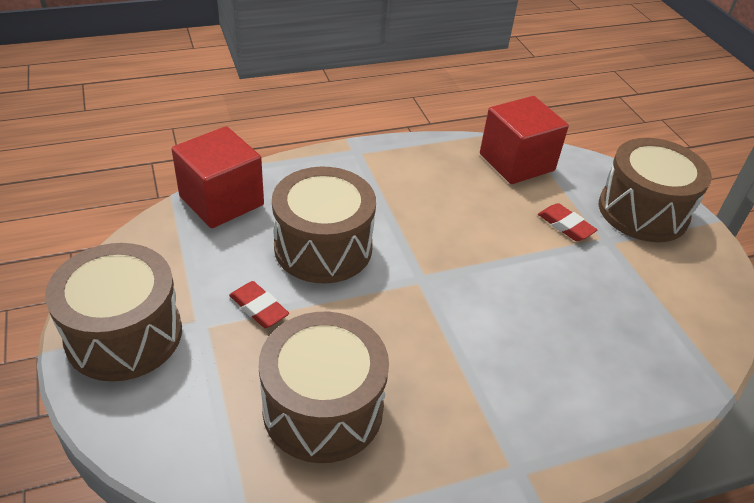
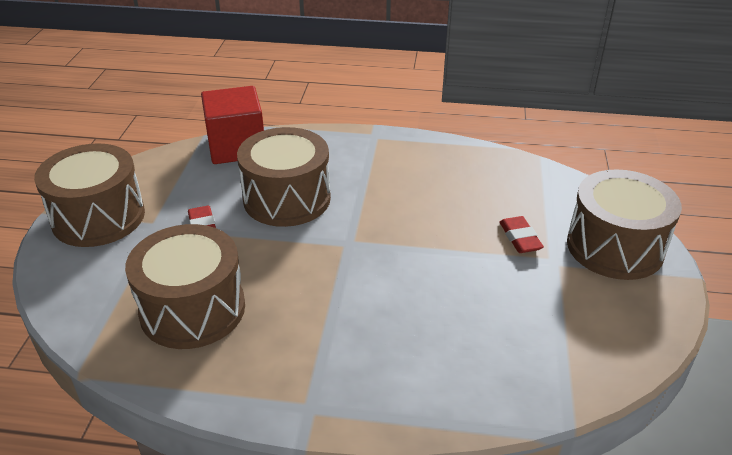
camera: 30 degrees right, 5 degrees down
(516, 162) = (516, 176): red cube -> none

